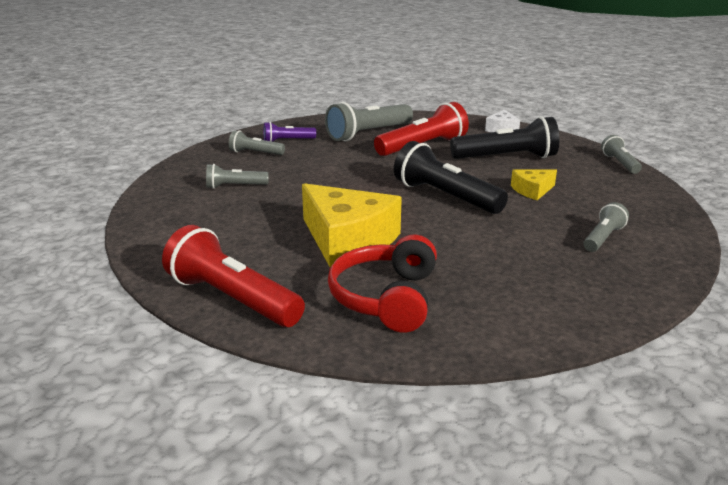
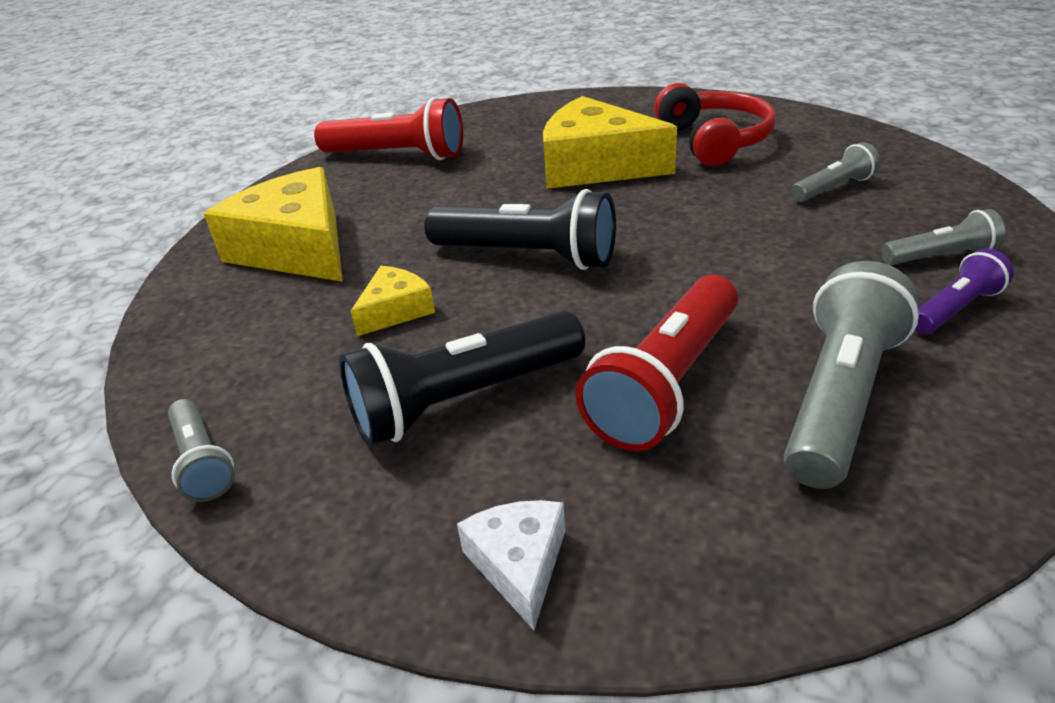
camera: 160 degrees right, 10 degrees up
(232, 299) = (632, 103): red flashlight -> red flashlight (397, 155)
(386, 298) = (509, 134): red headphones -> red headphones (713, 141)
(603, 238) = (296, 248): grey flashlight -> yellow cheese

